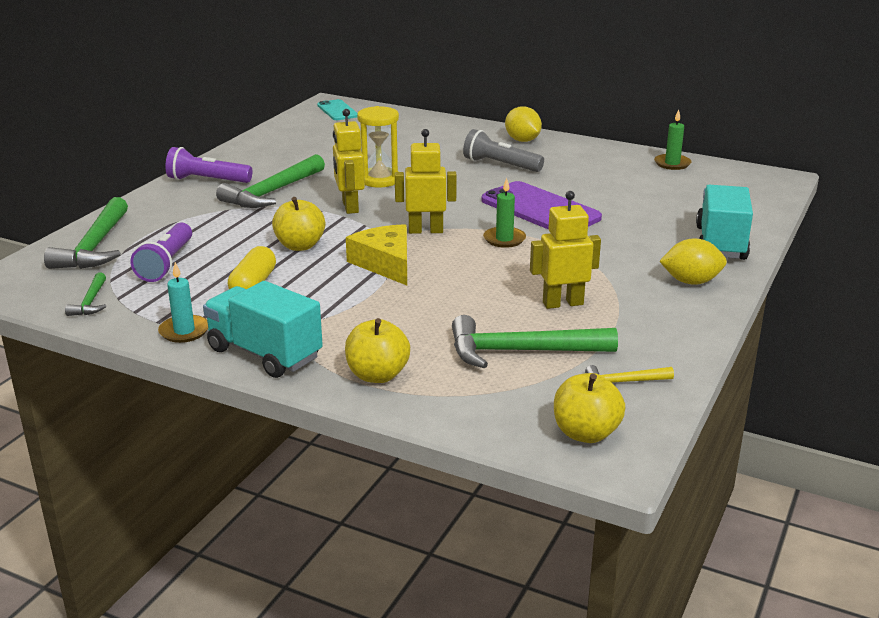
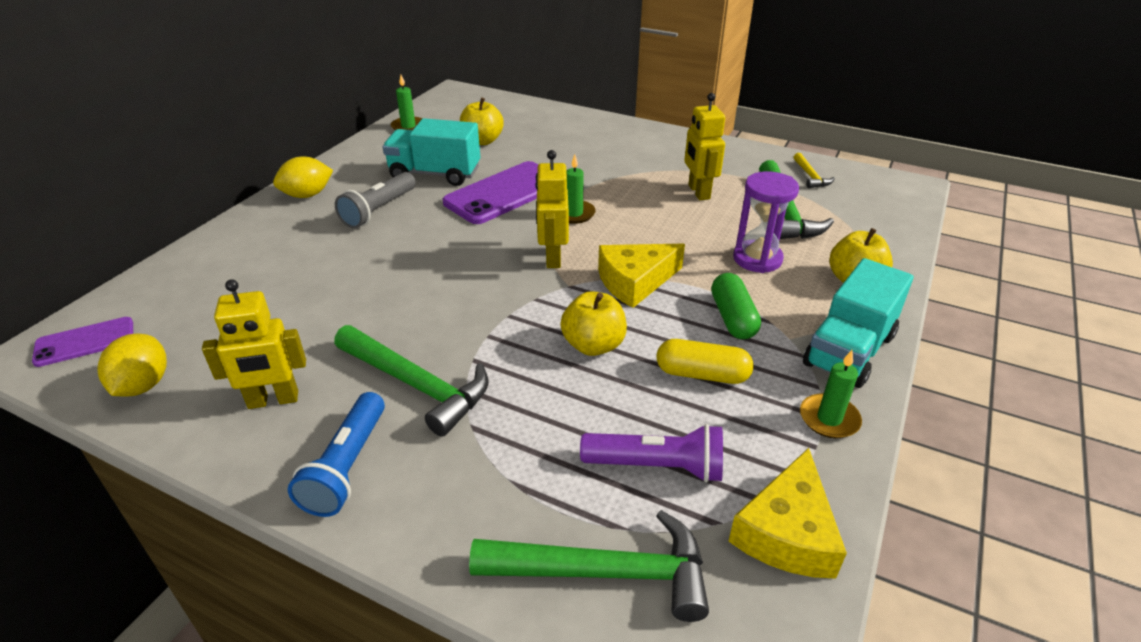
camera: 90 degrees left, 10 degrees up
(90, 302) = (787, 532): green hammer -> yellow cheese
(184, 331) = (829, 419): turquoise candle -> green candle
(207, 180) = (347, 467): purple flashlight -> blue flashlight
(324, 303) = (733, 318): none -> green capsule
(337, 110) = (85, 342): turquoise phone -> purple phone
(349, 207) = (480, 312): yellow robot -> yellow robot (273, 400)
(380, 180) = (398, 292): yellow hourglass -> none
(421, 324) = (757, 259): none -> purple hourglass
(586, 433) = (883, 193): yellow apple -> yellow apple (482, 141)
(691, 282) = (650, 141): yellow lemon -> yellow lemon (143, 385)
(720, 243) = (581, 124): turquoise truck -> turquoise truck (435, 174)

